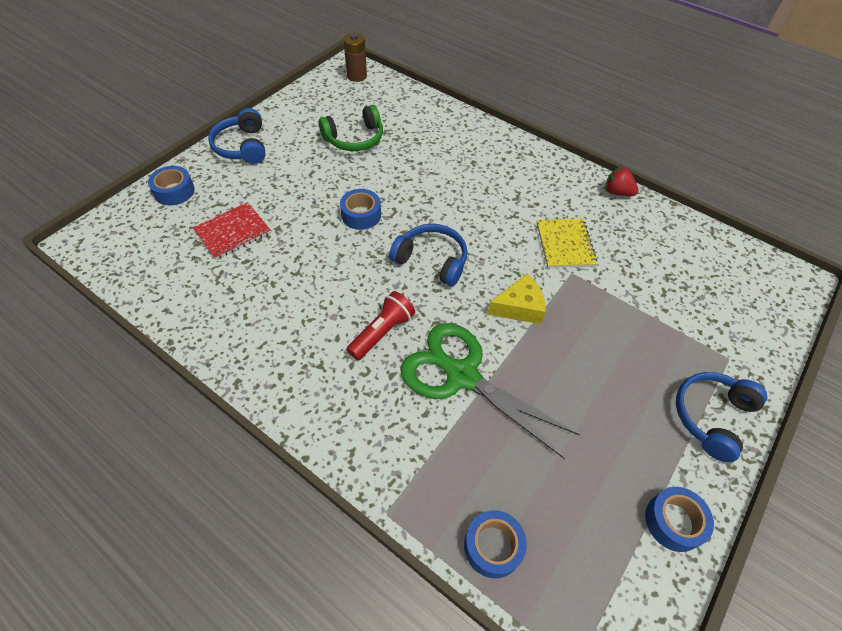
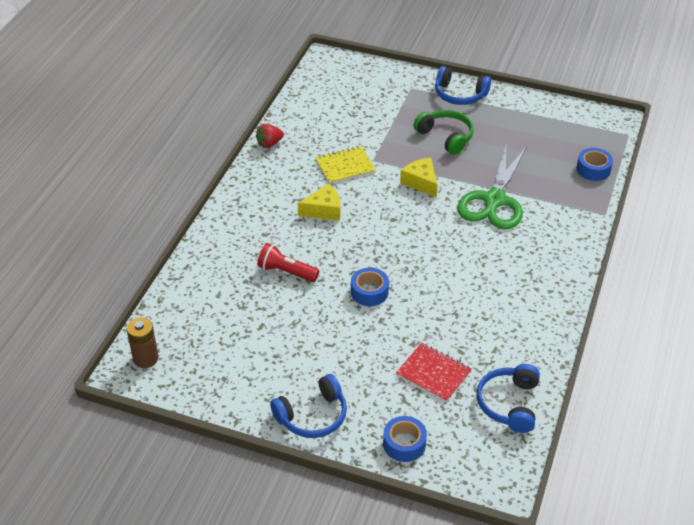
camera: 105 degrees left, 10 degrees down
(354, 139) = (263, 327): green headphones -> green headphones (445, 137)
(382, 332) = (483, 247): red flashlight -> red flashlight (286, 272)
(432, 260) = (399, 236): blue headphones -> blue headphones (509, 404)
(495, 210) = (323, 210): none -> yellow cheese
(617, 192) = (269, 144): red strawberry -> red strawberry turned 45 degrees clockwise
(673, 522) = (535, 107): blue tape -> none

